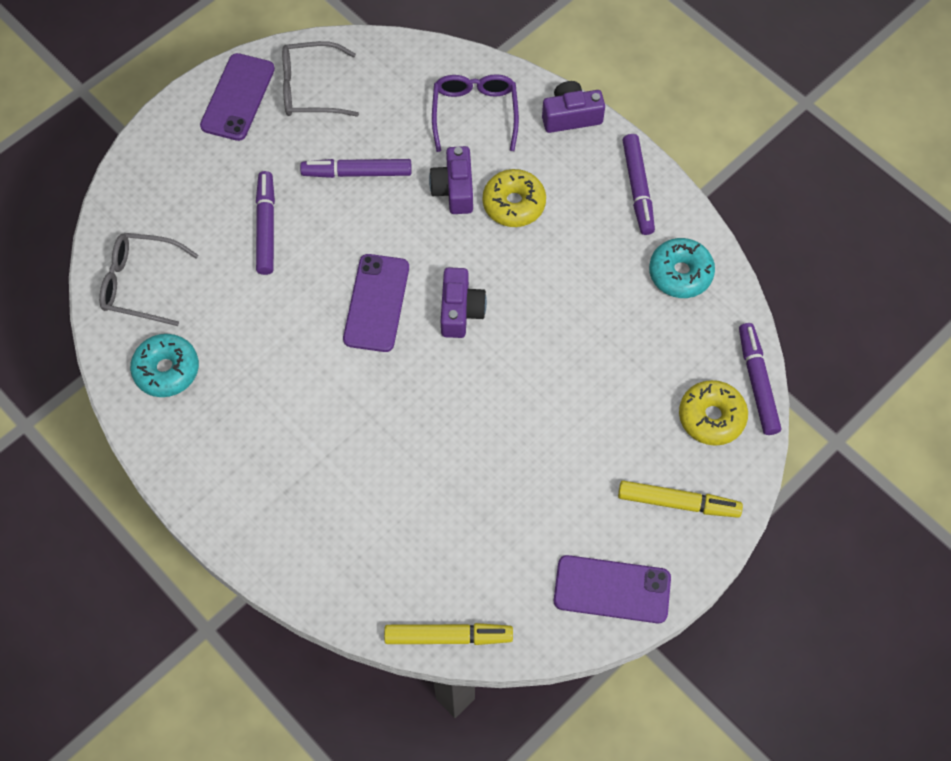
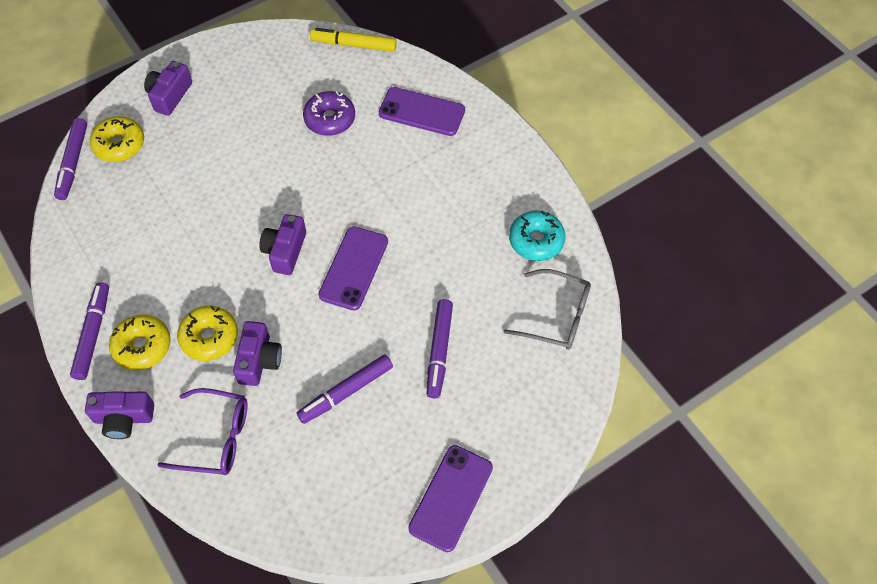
camera: 170 degrees left, 5 degrees down
(310, 88) = (374, 495): grey glasses -> none
(357, 173) = (346, 392): purple marker -> purple marker turned 135 degrees clockwise
(452, 501) = (330, 119): none -> purple donut
(475, 113) = (216, 438): purple glasses -> purple glasses turned 90 degrees counterclockwise
(580, 184) = (142, 346): none -> yellow donut
(612, 589) = (236, 54): purple phone -> purple phone (422, 112)
(678, 503) = (169, 95): yellow marker -> purple camera
(680, 273) = (91, 253): turquoise donut -> none

